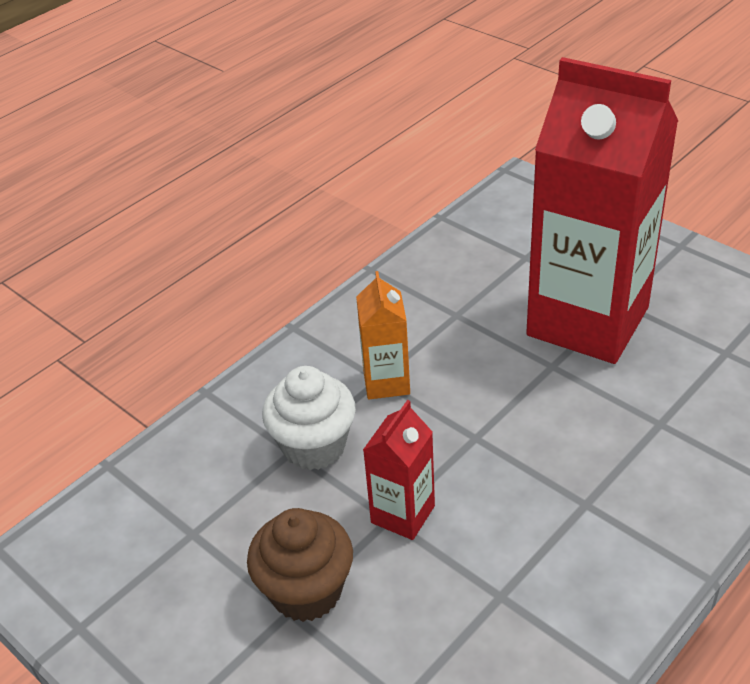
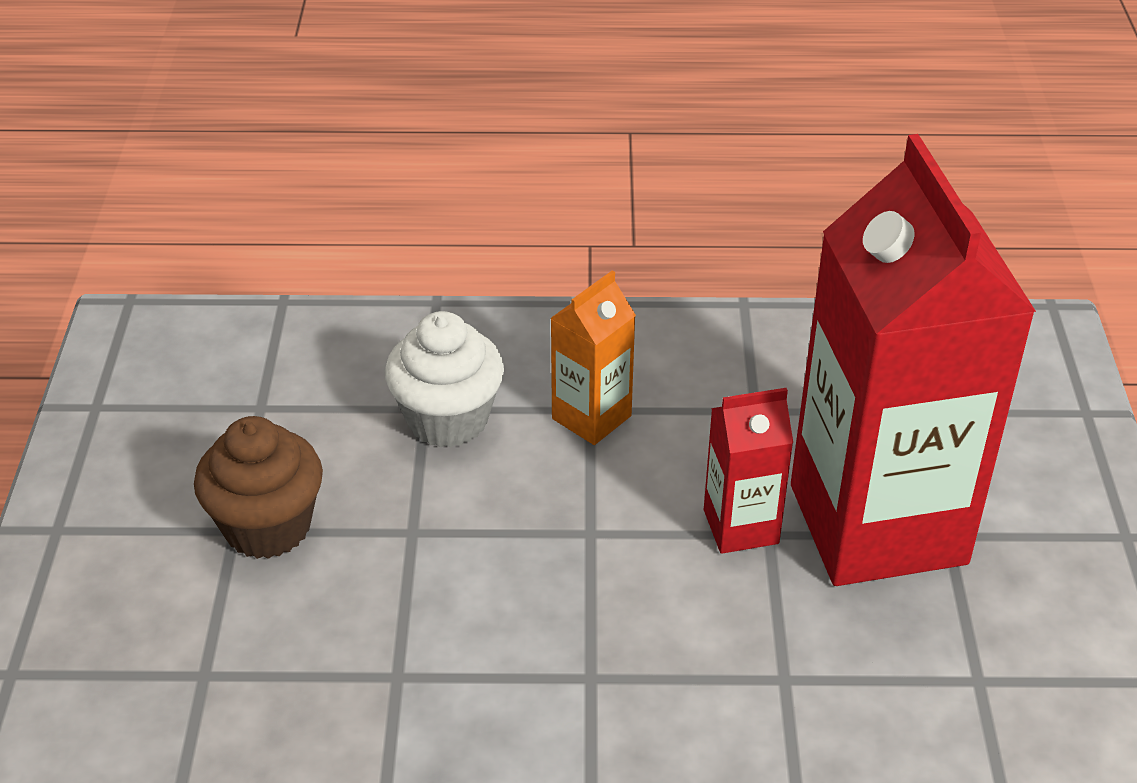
camera: 45 degrees right, 0 degrees up
(403, 514) = (427, 538): red carton -> red carton (741, 526)

